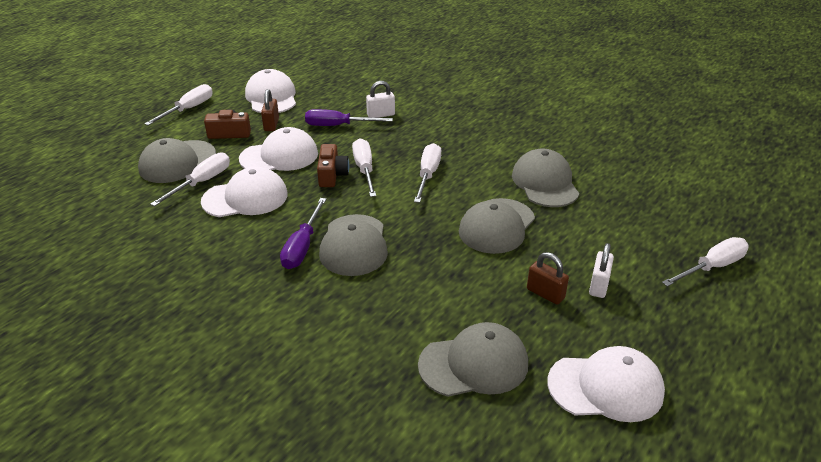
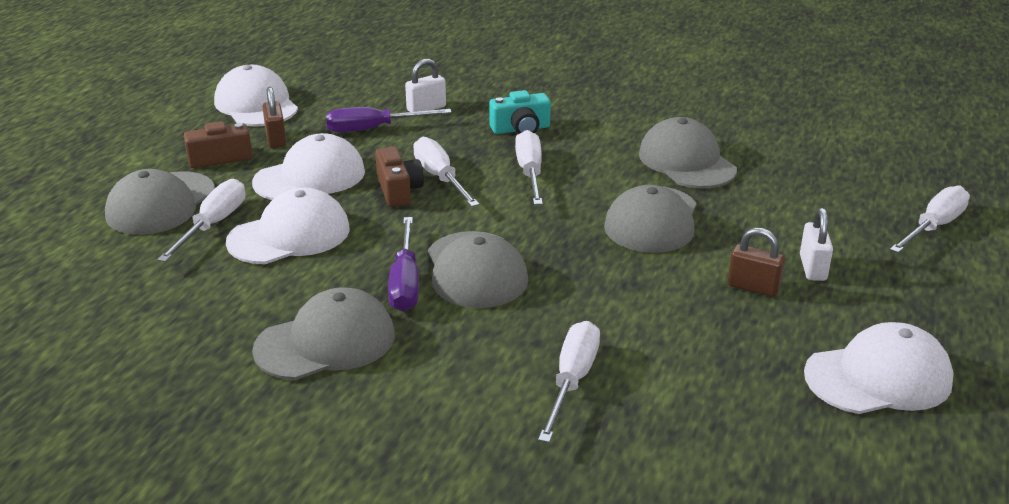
camera: 15 degrees left, 5 degrees down
(188, 109) = (139, 134): white screwdriver -> white screwdriver (572, 381)
(438, 140) = (521, 129): none -> turquoise camera
(474, 364) = (707, 381): grey cap -> grey cap (326, 342)

